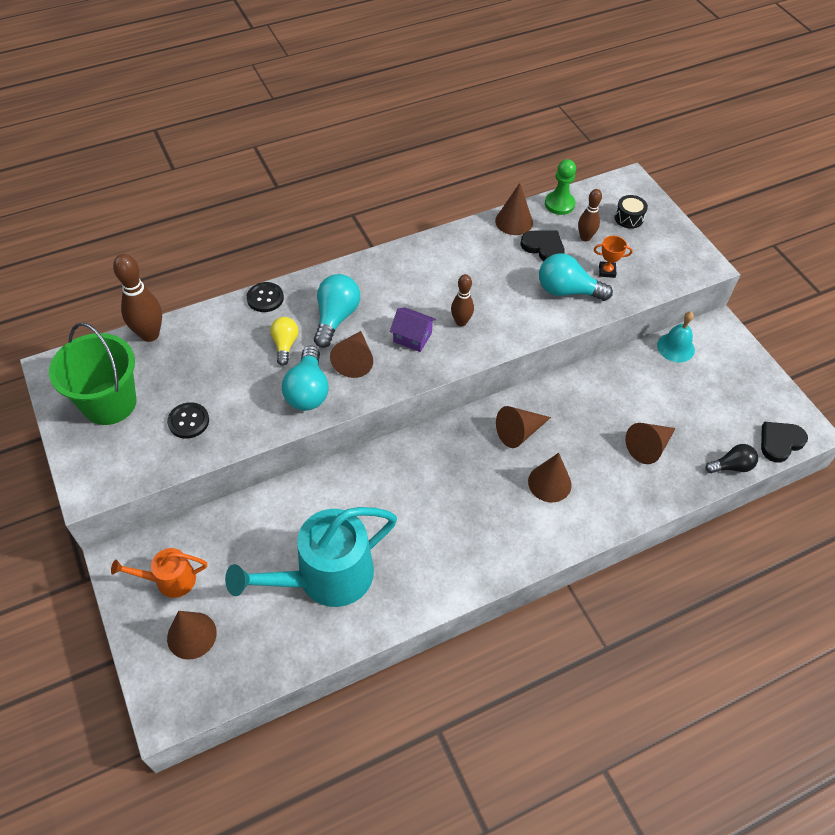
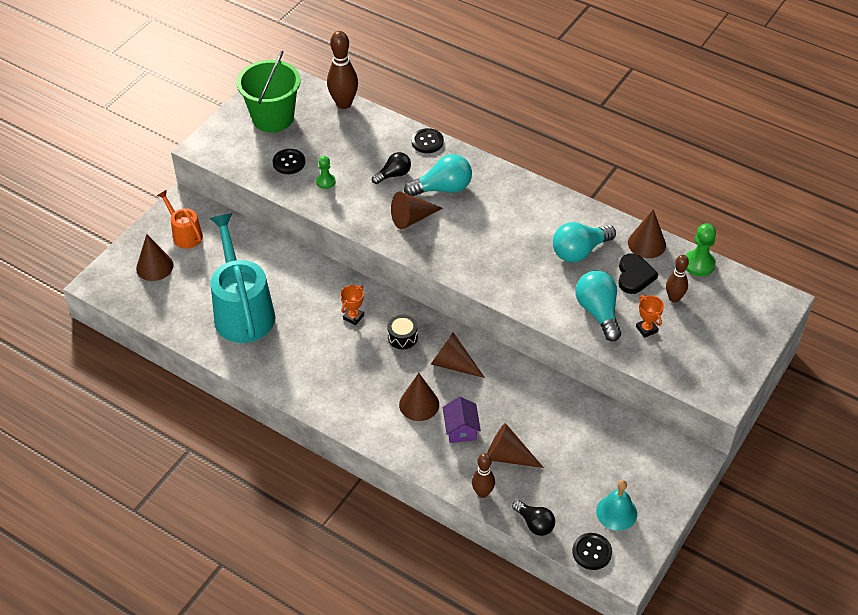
camera: 60 degrees right, 5 degrees down
(245, 403) = (325, 182): none -> green pawn
(285, 345) = (393, 175): yellow light bulb -> black light bulb
(308, 391) = (363, 208): turquoise light bulb -> turquoise light bulb (579, 251)
(326, 577) = (242, 311): turquoise watering can -> turquoise watering can turned 45 degrees clockwise
(407, 481) = (353, 317): none -> orange trophy
(412, 337) = (462, 240): purple house -> purple house (461, 429)
(461, 322) = (503, 261): brown bowling pin -> brown bowling pin (482, 493)
(629, 218) = (729, 318): black drum -> black drum (402, 337)
(675, 347) = (637, 434): turquoise bell -> turquoise bell (616, 512)
(780, 442) = (592, 552): black heart -> black button

